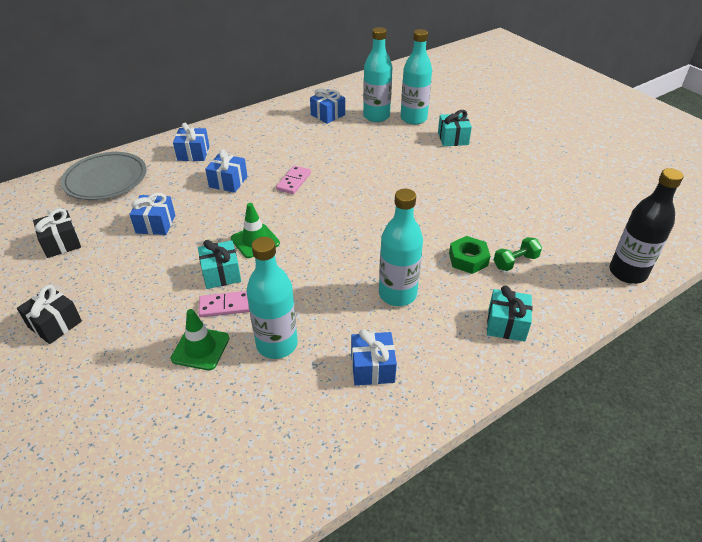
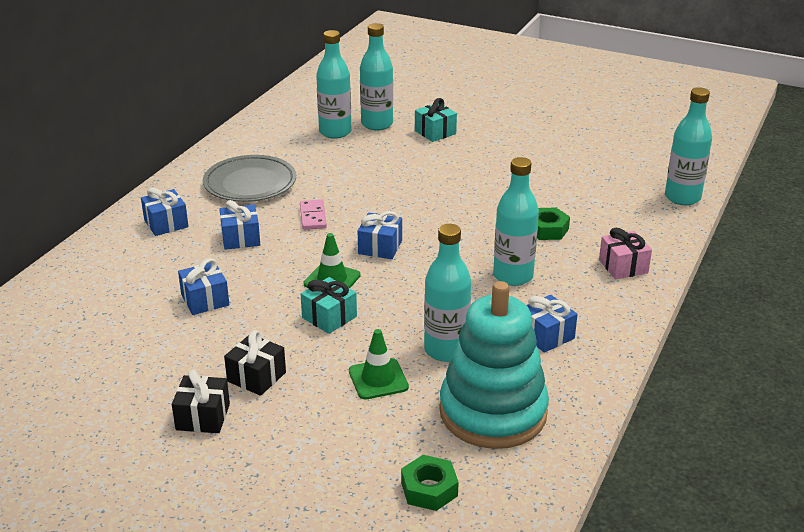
camera: 30 degrees left, 10 degrees down
(61, 243) = (115, 352): black gift -> black gift (256, 377)
(106, 180) = (90, 279): grey plate -> grey plate (250, 183)
(132, 482) = (429, 489): none -> green nut
(225, 306) = (363, 340): pink domino -> none
(255, 428) = (493, 412): none -> turquoise stacking toy
(328, 115) = (280, 144): blue gift -> blue gift (380, 247)
(506, 324) = (623, 266): turquoise gift -> pink gift
(515, 262) = (588, 218): green dumbbell -> none
(627, 272) = (682, 197): black bottle -> turquoise bottle

